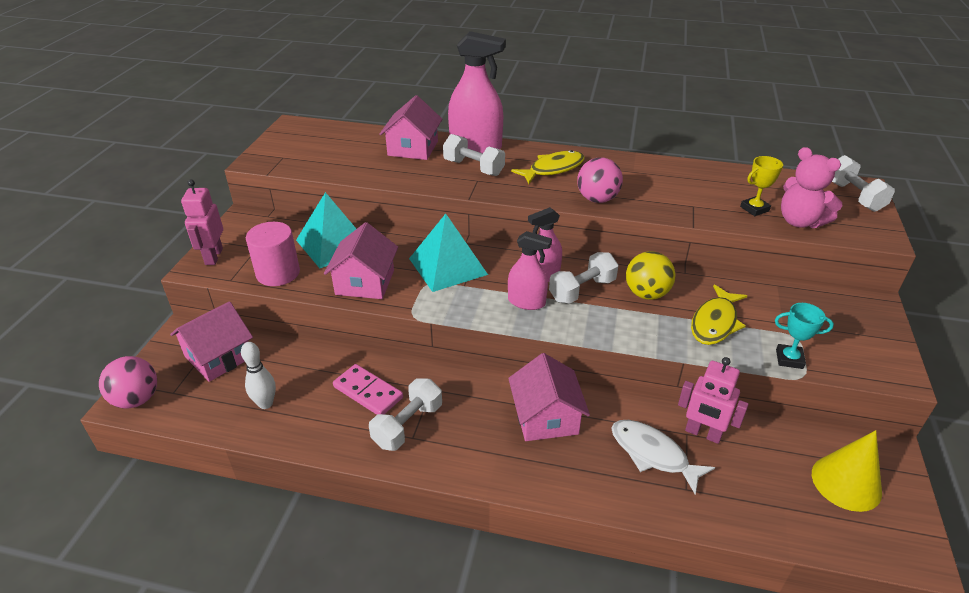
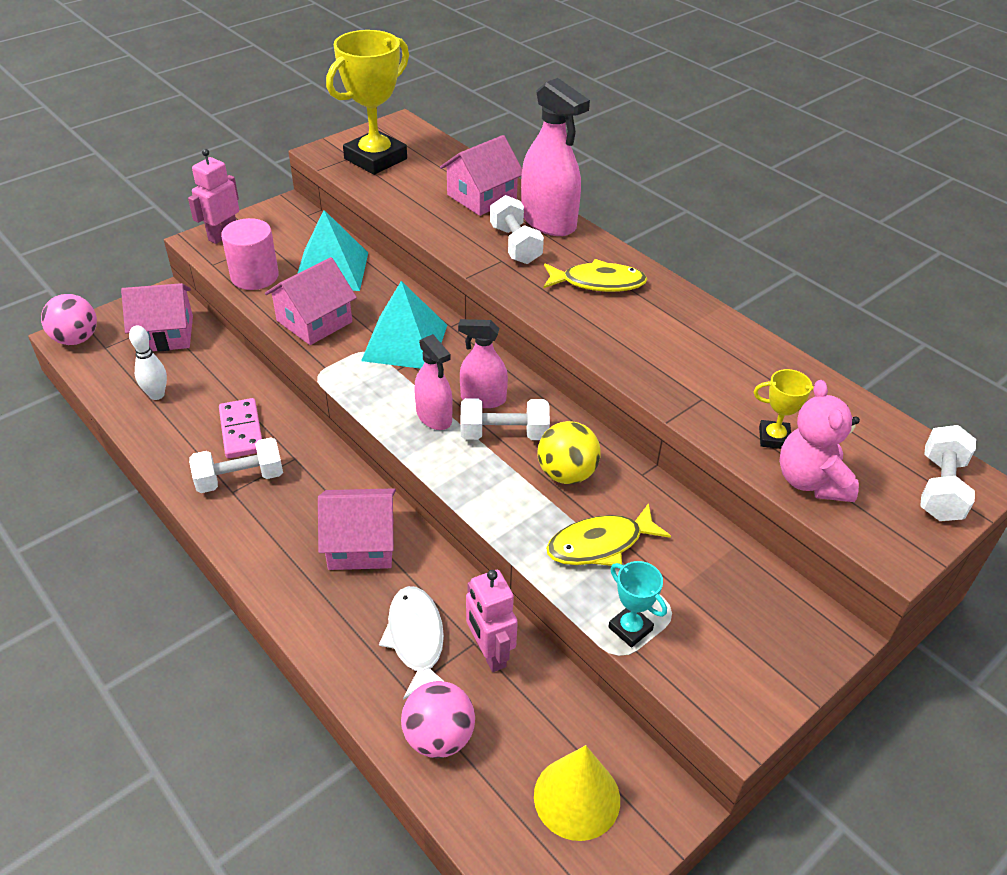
camera: 35 degrees right, 5 degrees up
(304, 152) = (375, 159): none -> yellow trophy
(546, 417) = (361, 544): pink house -> pink house turned 60 degrees clockwise
(597, 199) = (600, 339): pink ball -> pink ball (439, 737)

